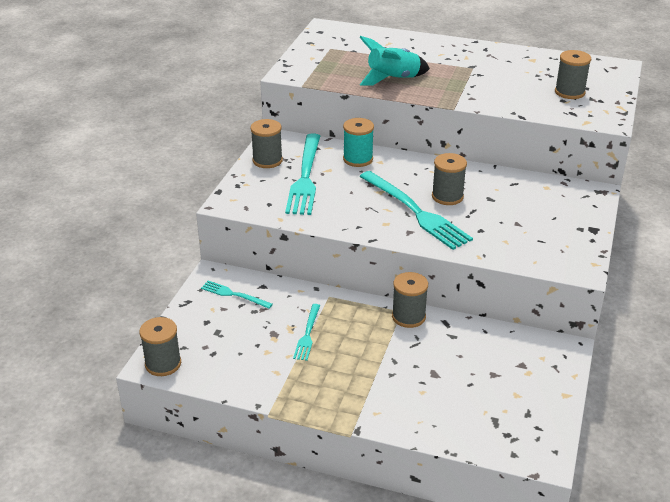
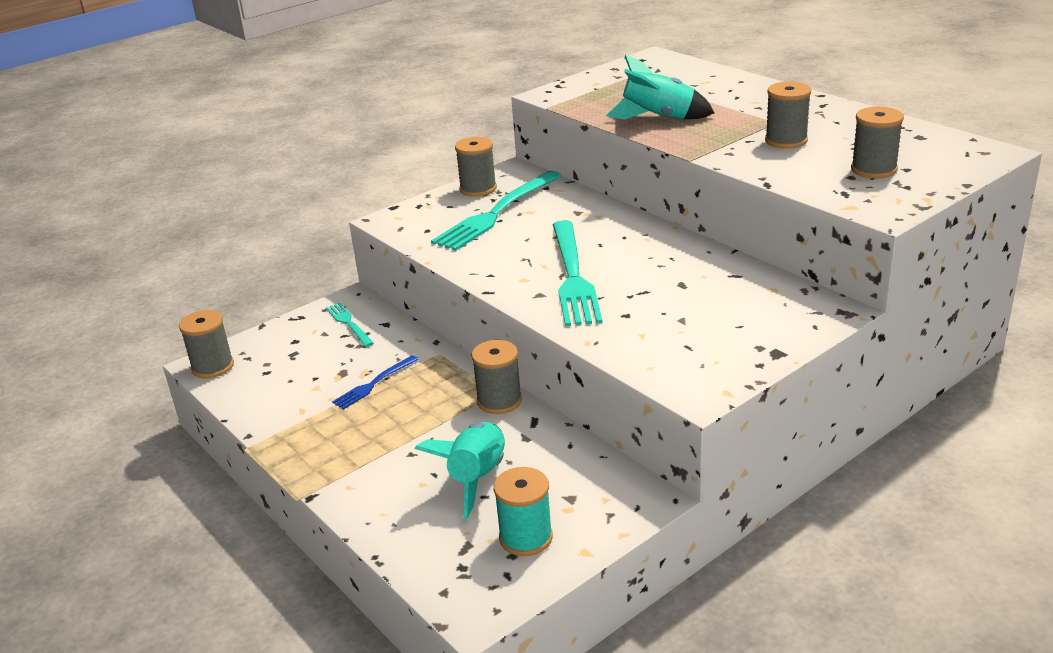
camera: 35 degrees right, 5 degrees down
(307, 334) = (374, 384): turquoise fork -> blue fork
(358, 159) = (576, 208): turquoise spool -> turquoise spool (526, 538)
(447, 196) = (631, 269): grey spool -> grey spool (786, 141)
(453, 374) = (477, 478): none -> turquoise rocket

